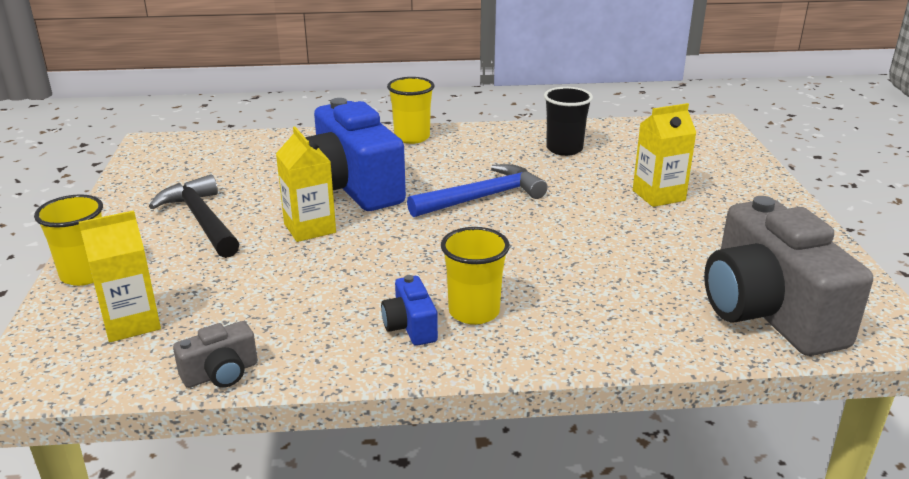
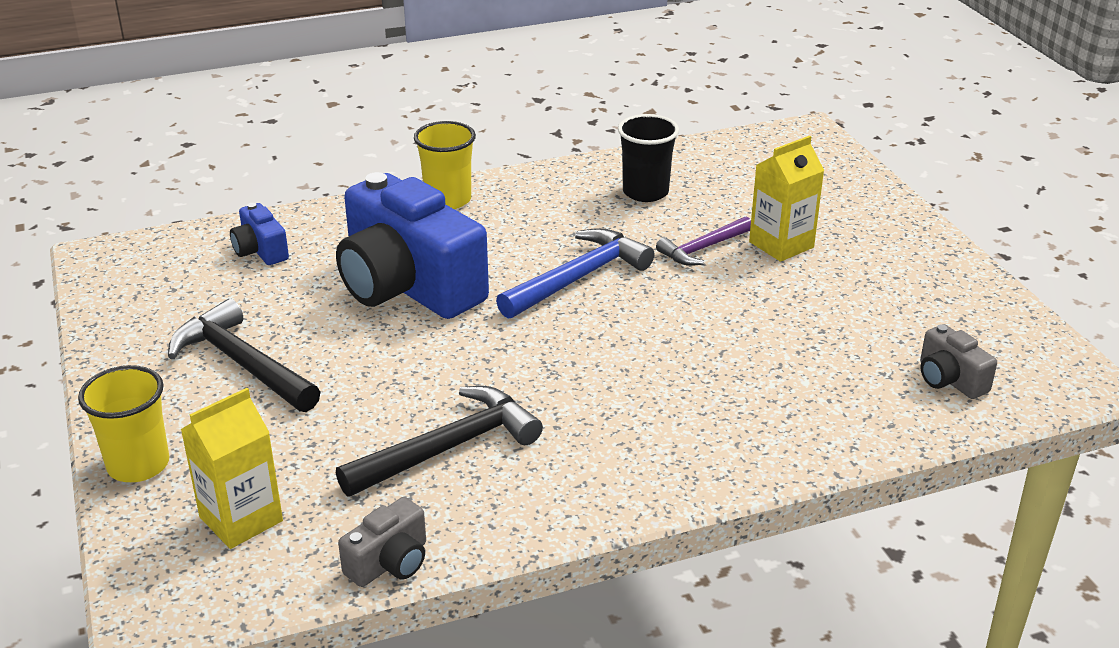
camera: 15 degrees left, 5 degrees up
(310, 228) = (388, 354): yellow carton -> none
(316, 298) = (449, 447): none -> black hammer
(410, 326) = (576, 464): blue camera -> blue camera (260, 251)
(474, 312) = (638, 434): yellow cup -> none
(592, 190) = (702, 249): none -> purple hammer
(768, 312) = (949, 379): grey camera -> grey camera, size x0.43

